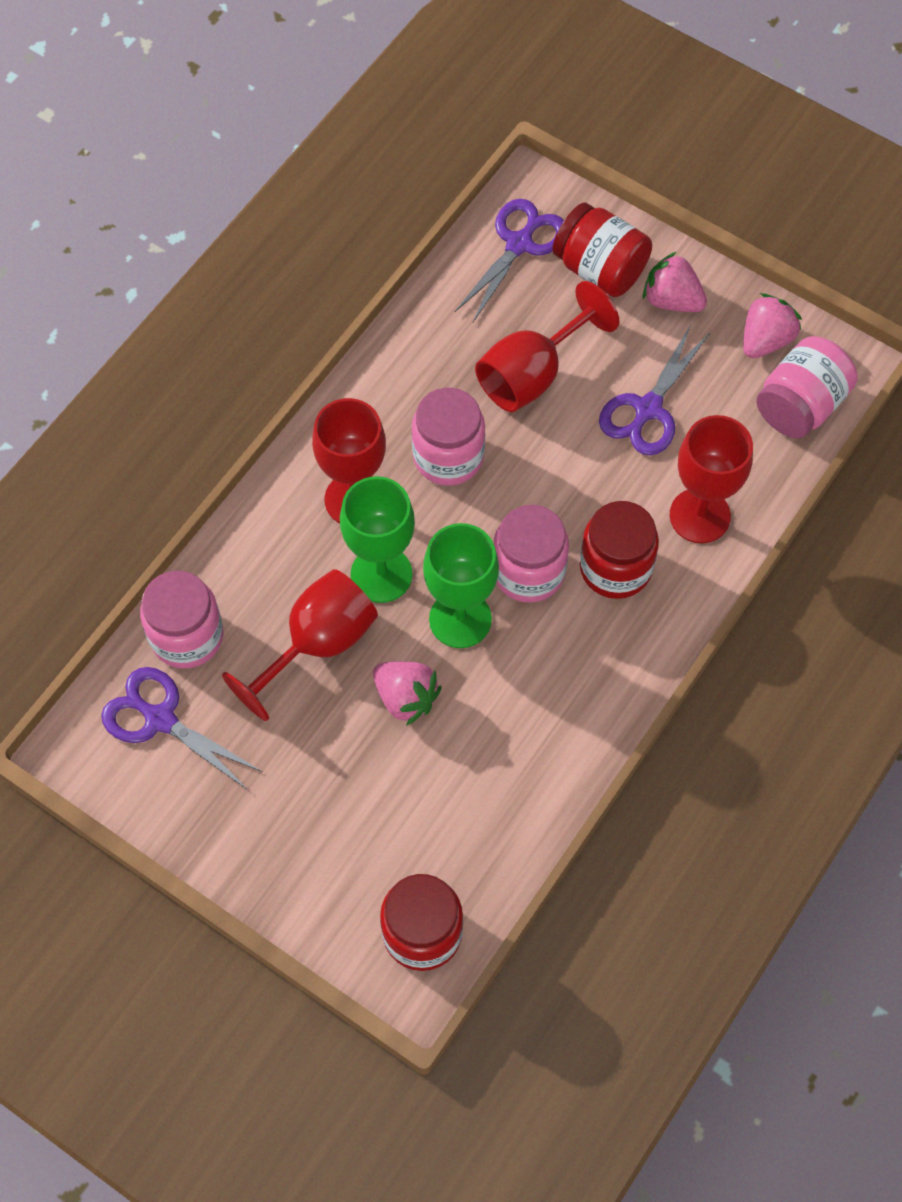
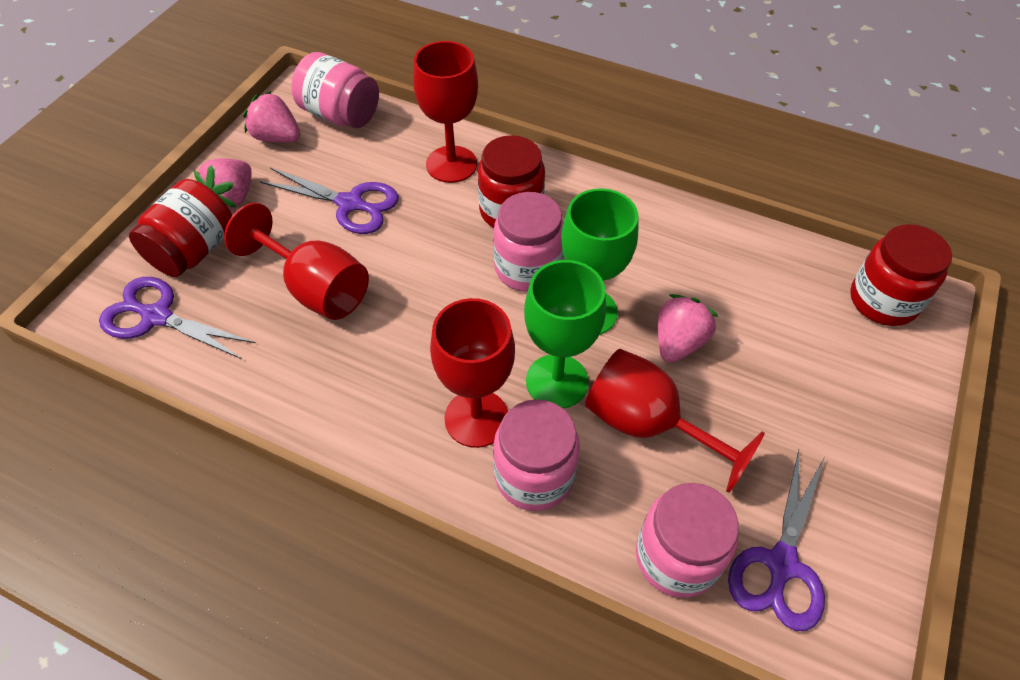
camera: 100 degrees left, 10 degrees down
(448, 456) = (415, 344): pink jar -> pink jar (534, 475)

